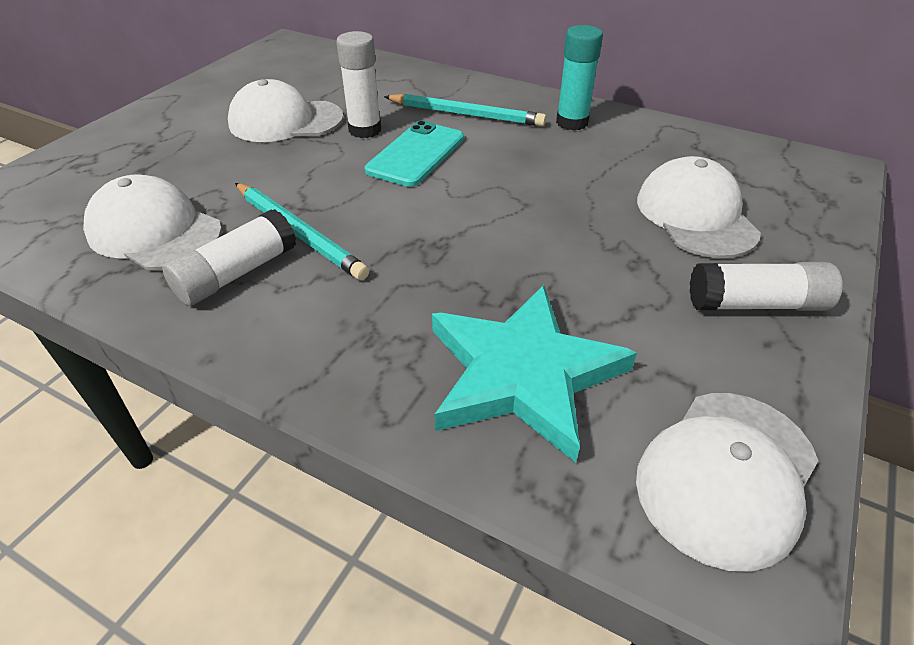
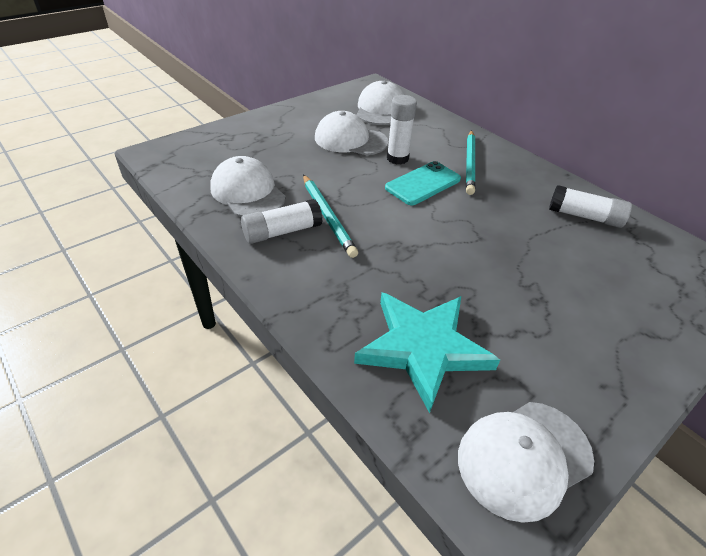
camera: 20 degrees right, 0 degrees up
(465, 114) = (469, 163): turquoise pencil -> turquoise pencil turned 60 degrees clockwise
(572, 122) = (543, 188): turquoise glue stick -> none
(695, 215) = (600, 280): white cap -> white cap (380, 109)
(755, 304) = (610, 356): white glue stick -> white glue stick (584, 216)

